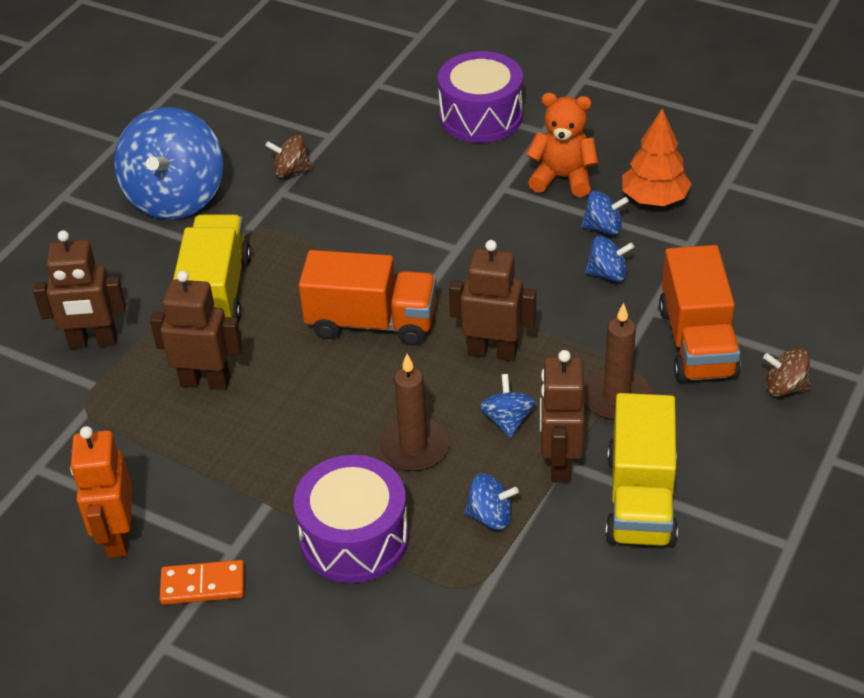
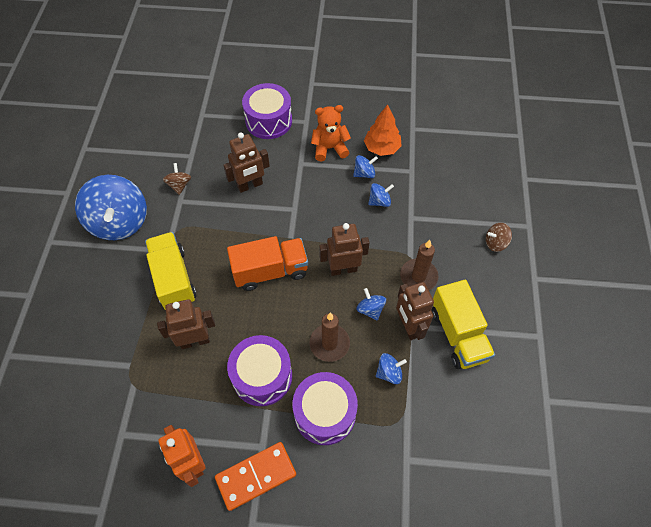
camera: 25 degrees left, 15 degrees up
(93, 342) = (115, 336): brown robot -> brown robot (250, 185)
(203, 585) = (256, 476): orange domino -> orange domino, size x1.52
(283, 458) = (262, 376): none -> purple drum
(291, 171) = (179, 185): brown spinning top -> brown spinning top turned 105 degrees clockwise
(697, 342) = (442, 230): orange truck -> none

